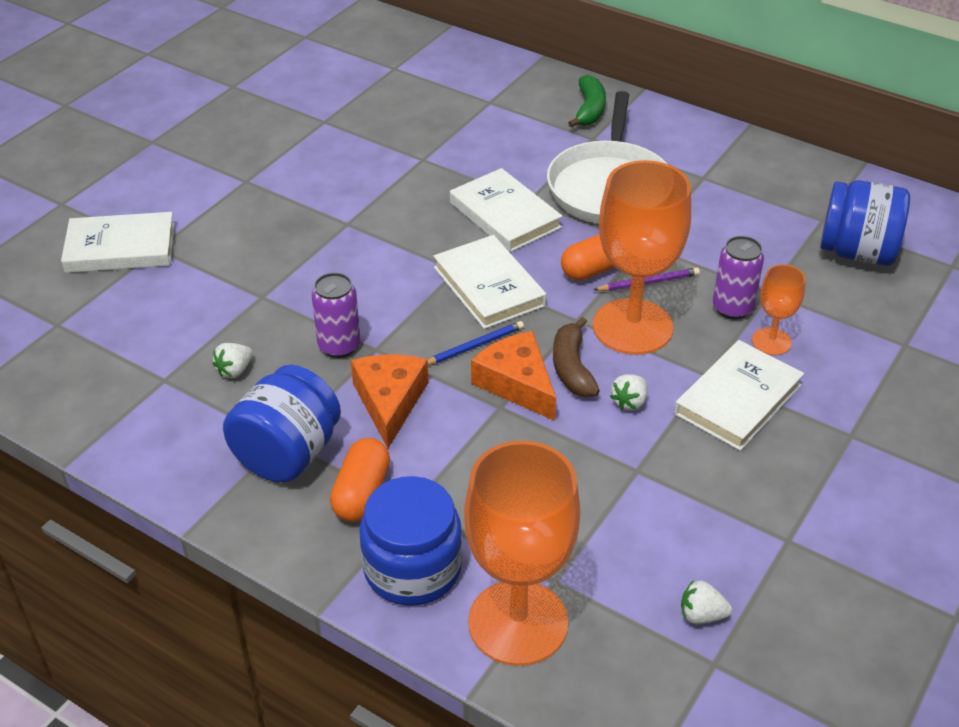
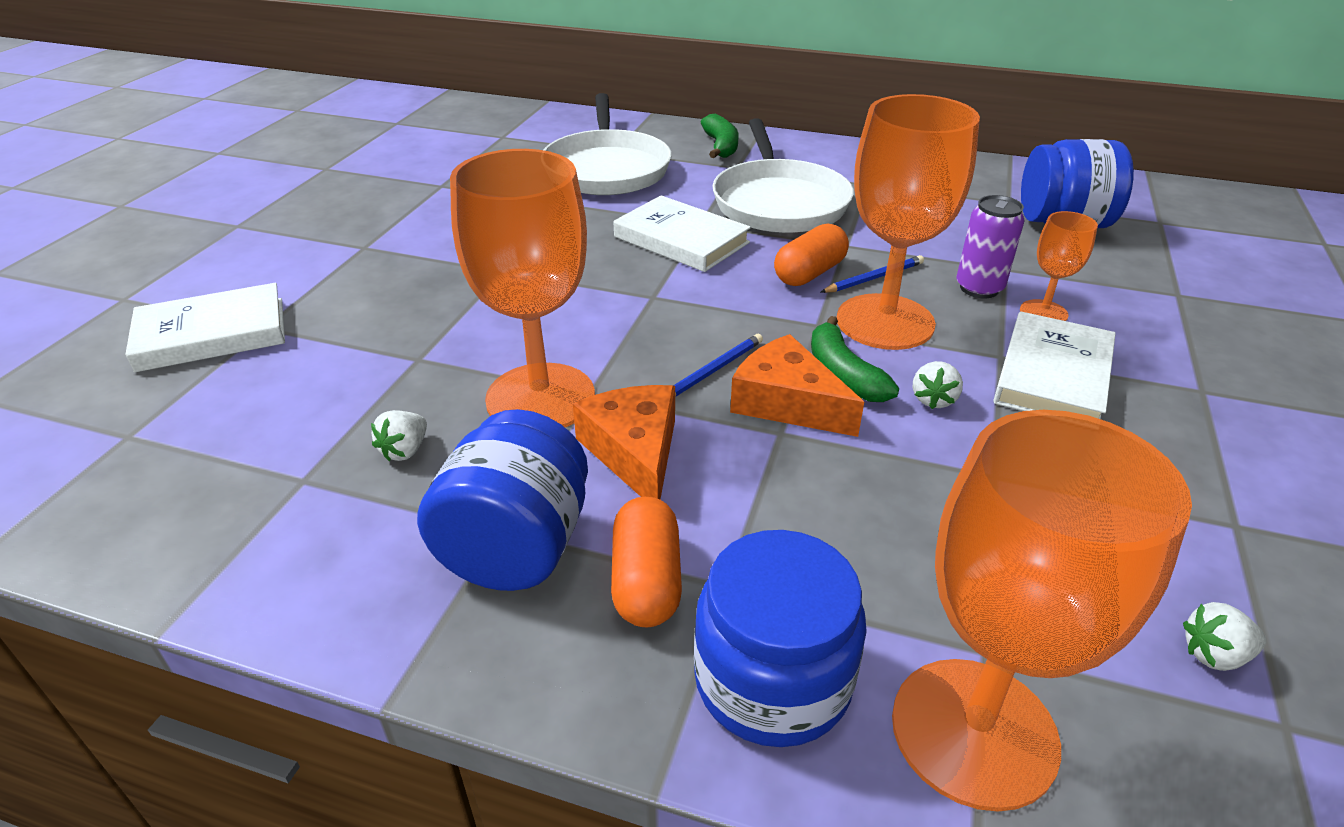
camera: 15 degrees left, 5 degrees down
(339, 346) = (540, 398): purple can -> orange goblet
(473, 123) = (606, 169): none -> white pan
(489, 286) = (698, 307): white book -> none
(572, 368) = (843, 375): brown banana -> green banana
(648, 282) = (874, 278): purple pencil -> blue pencil

